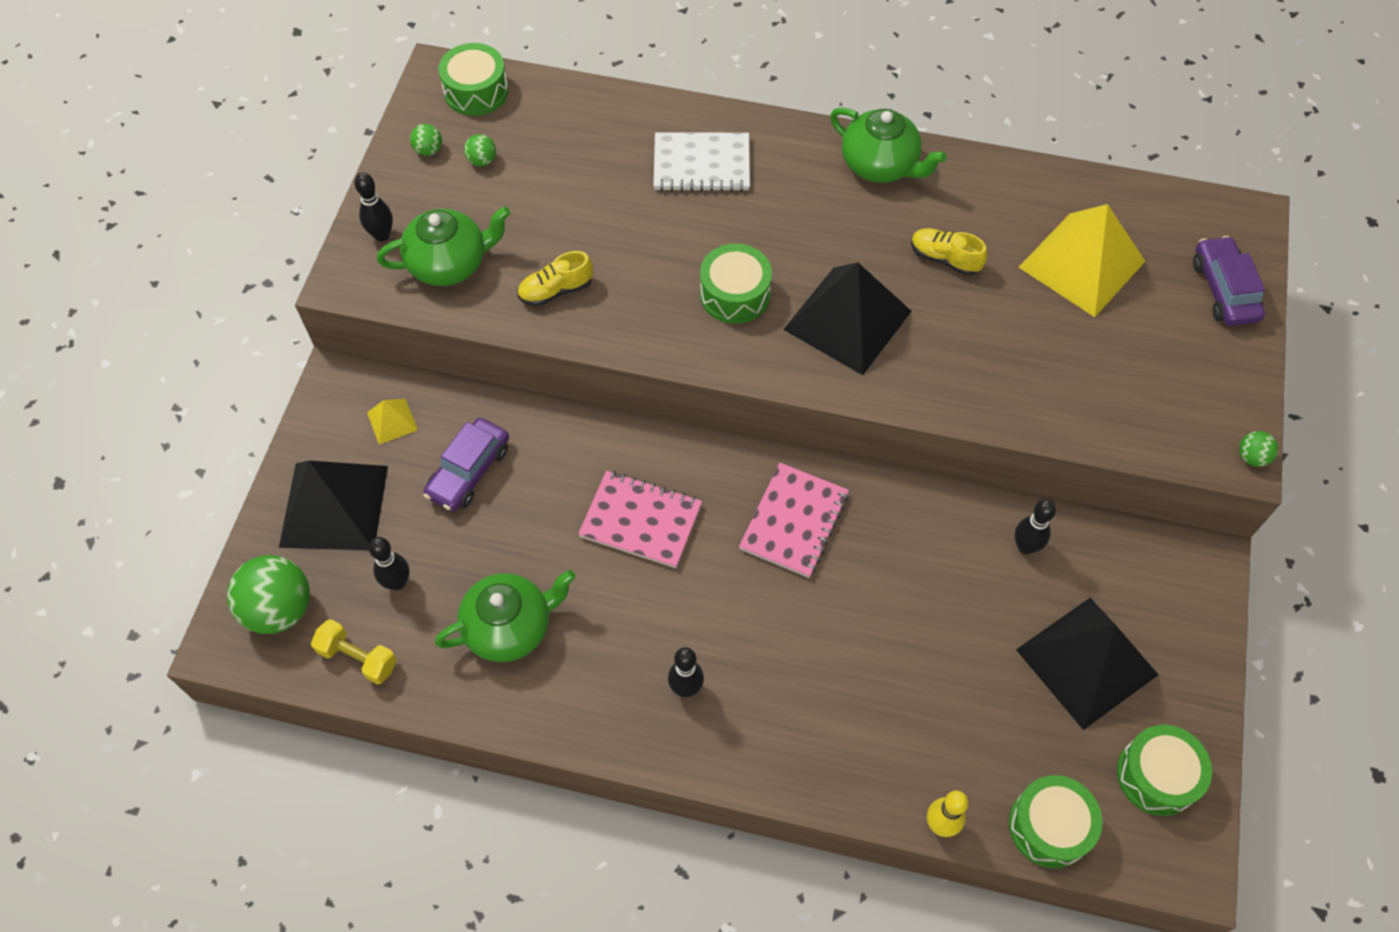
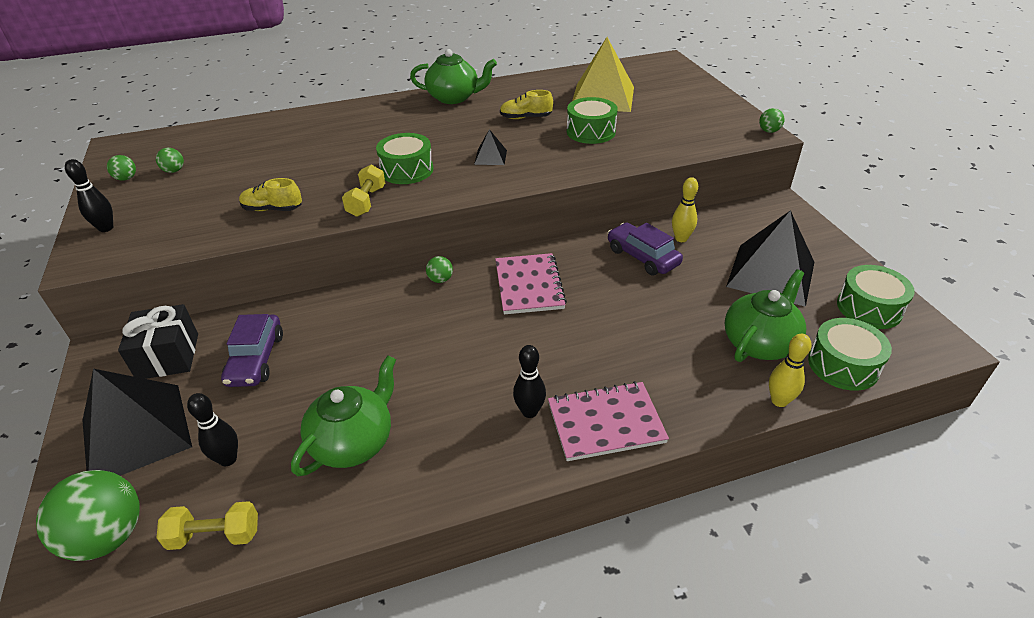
camera: 30 degrees left, 20 degrees down
(392, 421) = (168, 356): yellow pyramid -> black gift
(449, 263) = (175, 224): green teapot -> green teapot (759, 343)
(476, 91) = (151, 144): green drum -> green drum (591, 132)
(556, 290) = (272, 209): yellow shoe -> yellow shoe turned 60 degrees clockwise
(641, 520) = (418, 330): pink notebook -> pink notebook (605, 422)
(660, 331) = (366, 202): none -> yellow dumbbell
(701, 164) = (340, 128): white notebook -> none
(704, 459) = (440, 280): none -> green ball
(847, 320) = (490, 157): black pyramid -> black pyramid, size x0.44
(1025, 546) = (681, 238): black bowling pin -> yellow bowling pin
(1224, 290) = (683, 84): purple car -> purple car (642, 257)

